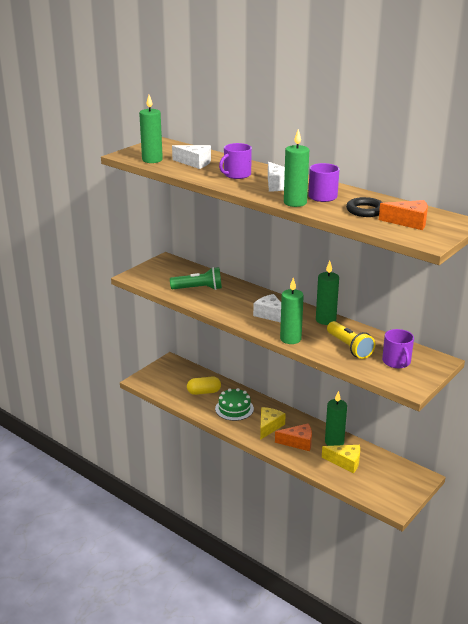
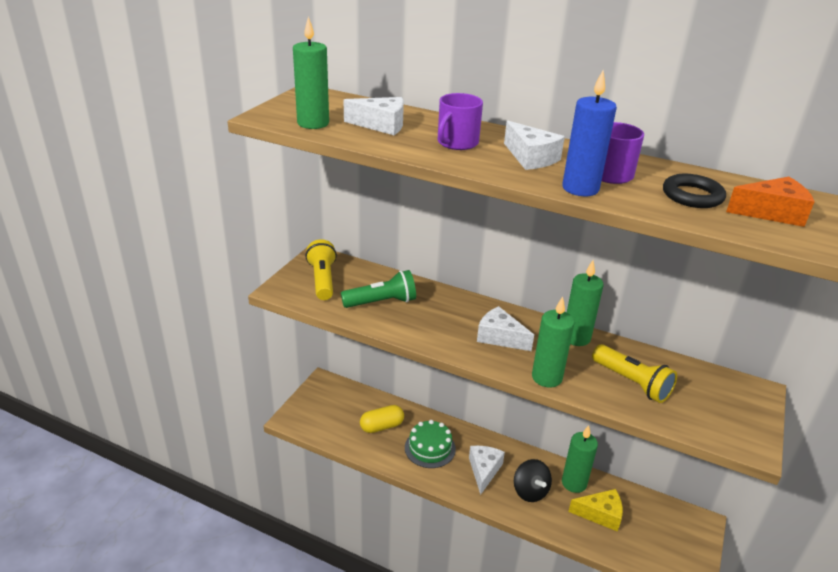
camera: 15 degrees left, 5 degrees up
(164, 273) = (322, 280): none -> yellow flashlight
(269, 426) = (484, 471): yellow cheese -> white cheese
(295, 203) = (580, 188): green candle -> blue candle
(298, 442) = (530, 491): orange cheese -> black spinning top
(396, 362) = (706, 400): purple mug -> none

